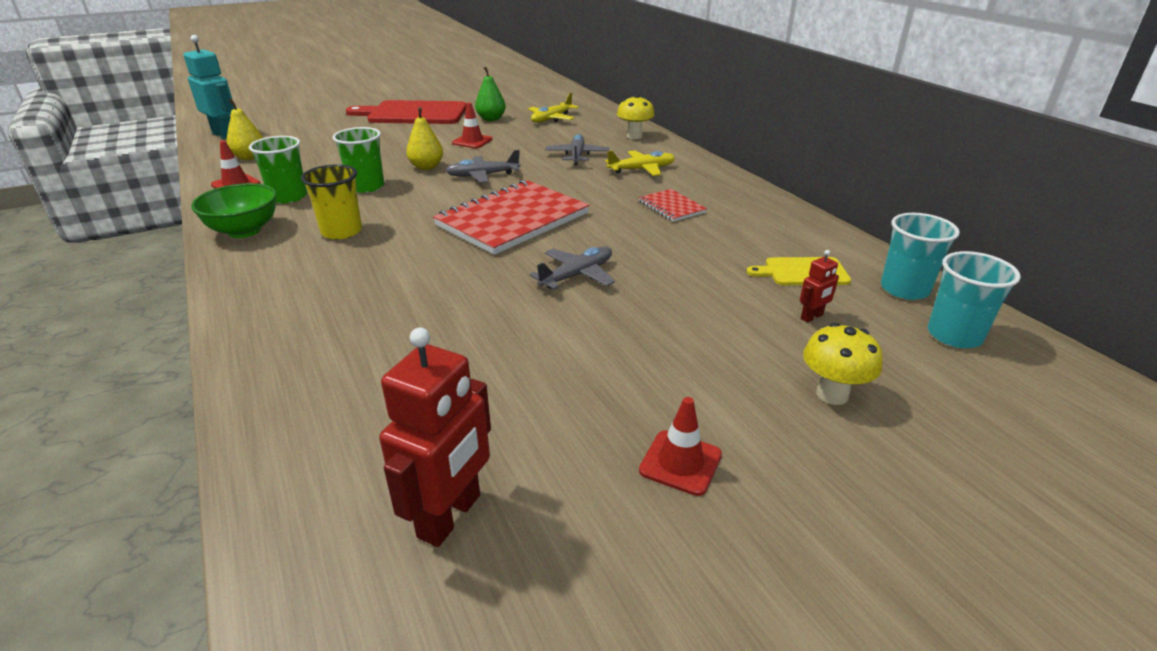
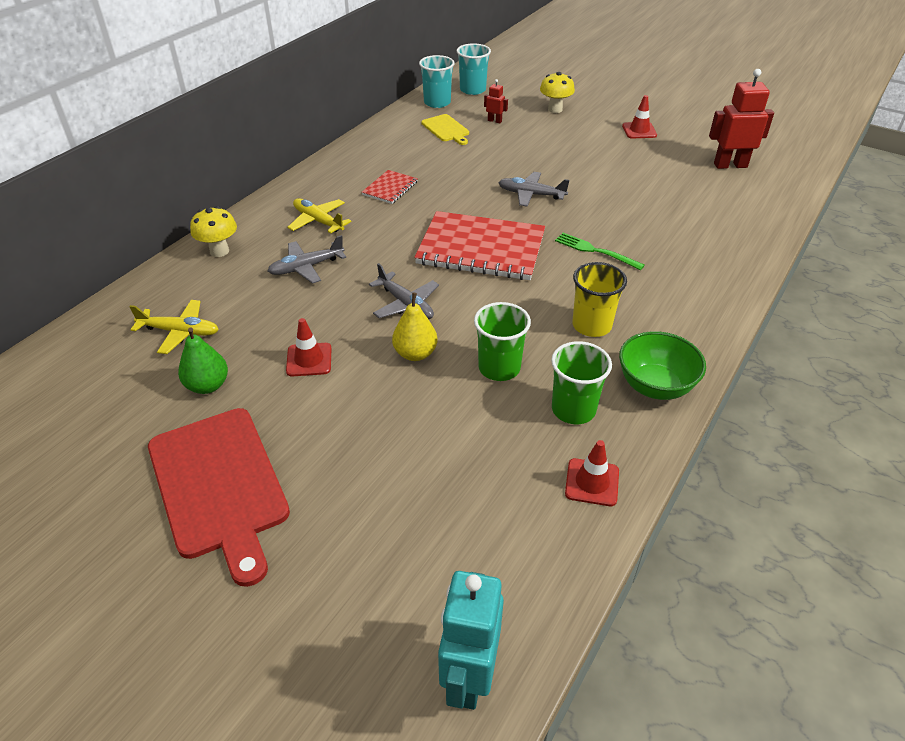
camera: 120 degrees left, 10 degrees up
(250, 157) = (517, 545): yellow pear -> none
(427, 273) = (594, 251): none -> green fork

